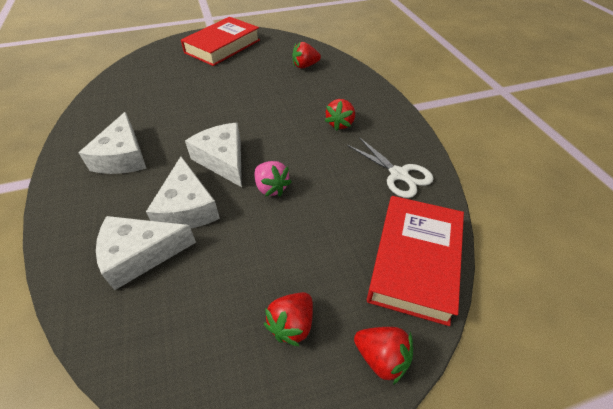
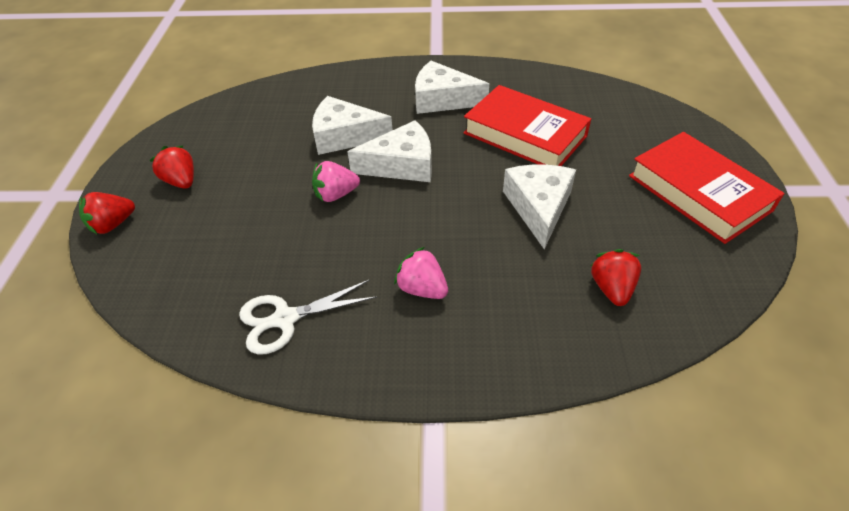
camera: 110 degrees right, 0 degrees up
(140, 254) = (309, 110): white cheese -> white cheese (539, 207)
(340, 124) = (422, 288): red strawberry -> pink strawberry
(415, 261) = (166, 281): red book -> red book (525, 135)

